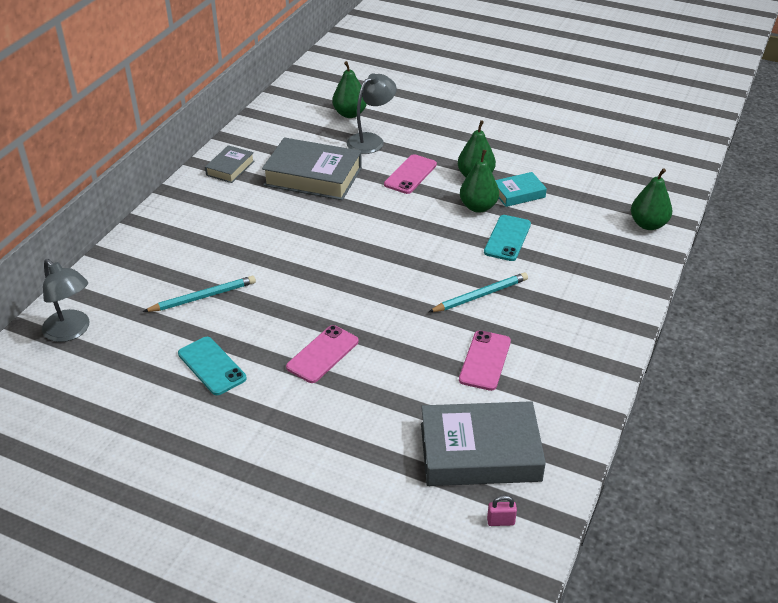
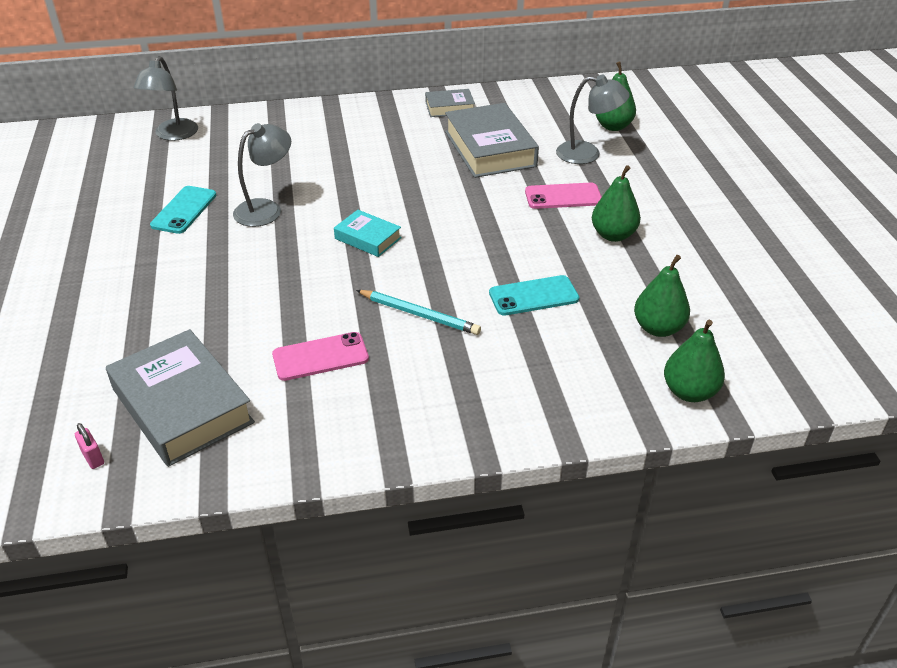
camera: 55 degrees right, 0 degrees up
(203, 297) = (265, 169): turquoise pencil -> none
(265, 318) = (266, 209): none -> grey lamp
(322, 354) = (245, 257): pink phone -> none
(478, 207) = (563, 257): green pear -> green pear (658, 328)
(518, 193) = (621, 273): turquoise book -> turquoise book (368, 238)

